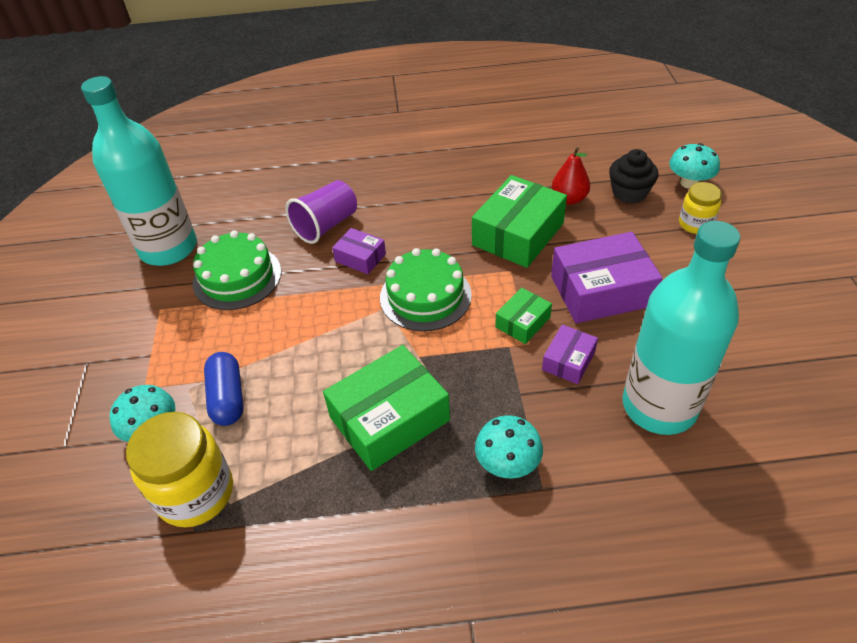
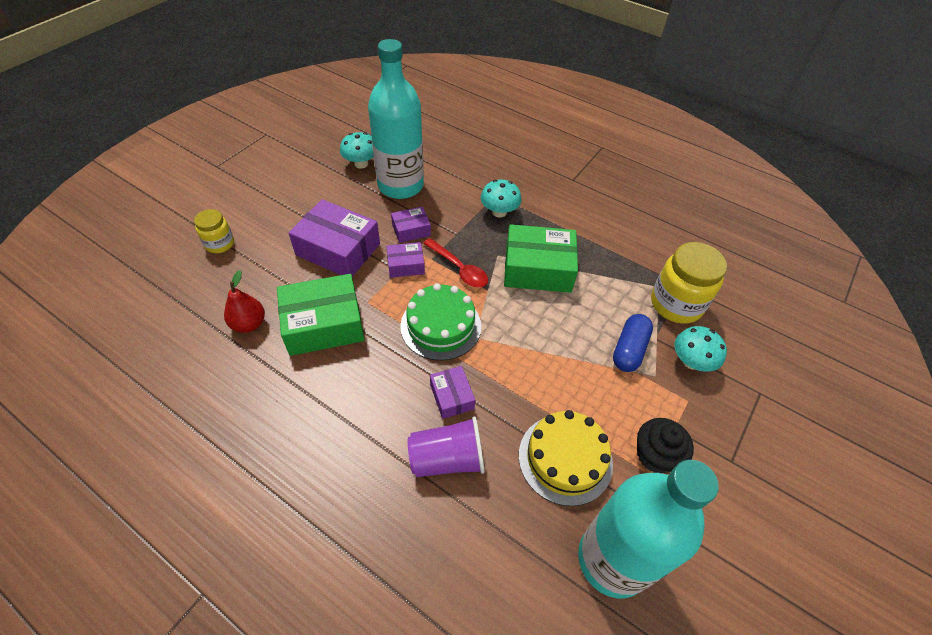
camera: 145 degrees left, 5 degrees up
(237, 277) = (565, 458): green cake -> yellow cake
(470, 357) = (459, 268): none -> red spoon
(522, 322) = (406, 265): green box -> purple box
(629, 193) = (208, 295): black cupcake -> black cupcake (655, 455)
(689, 183) = (164, 271): turquoise mushroom -> turquoise mushroom (361, 164)

